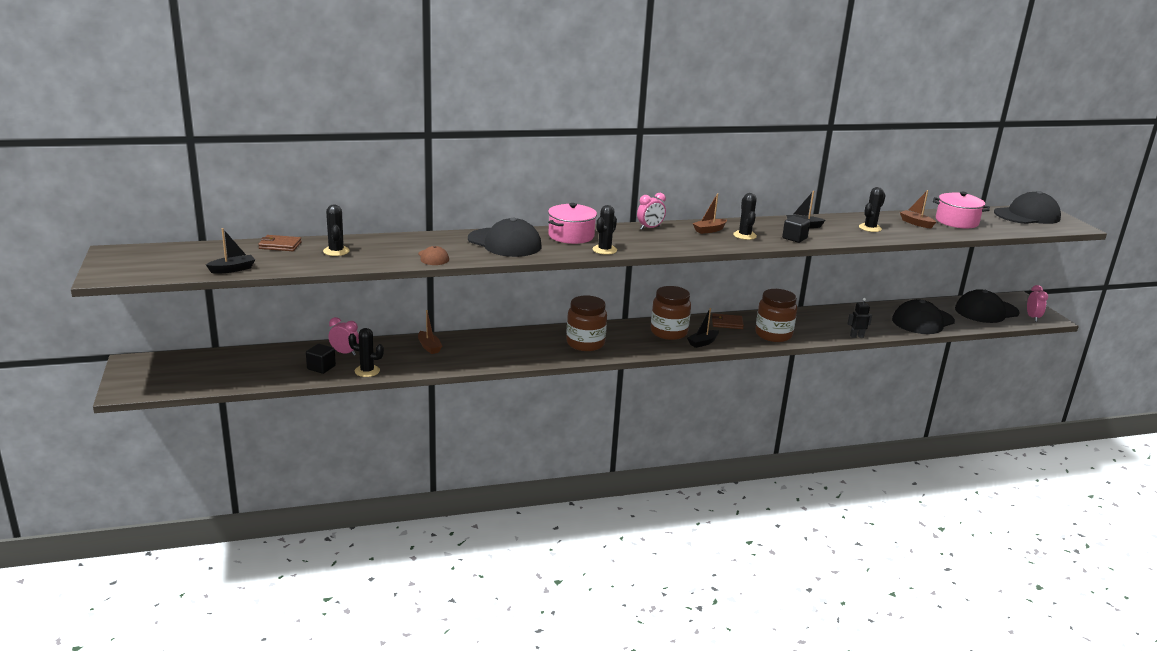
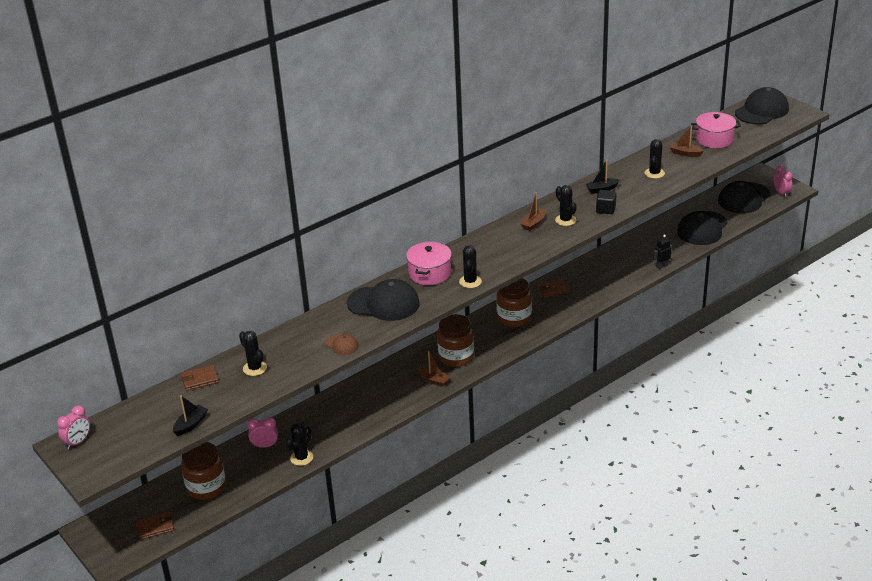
camera: 20 degrees left, 10 degrees up
(187, 378) = (155, 527): none -> brown wallet
(321, 367) = (259, 469): black cube -> none
(367, 371) = (301, 458): black cactus -> black cactus turned 45 degrees counterclockwise
(429, 347) = (331, 411): brown boat -> brown boat (433, 380)
(650, 228) = (485, 239): pink clock -> pink clock (78, 442)
(702, 343) = (548, 319): black boat -> none
(773, 335) = (597, 289): brown jar -> brown jar (206, 487)

